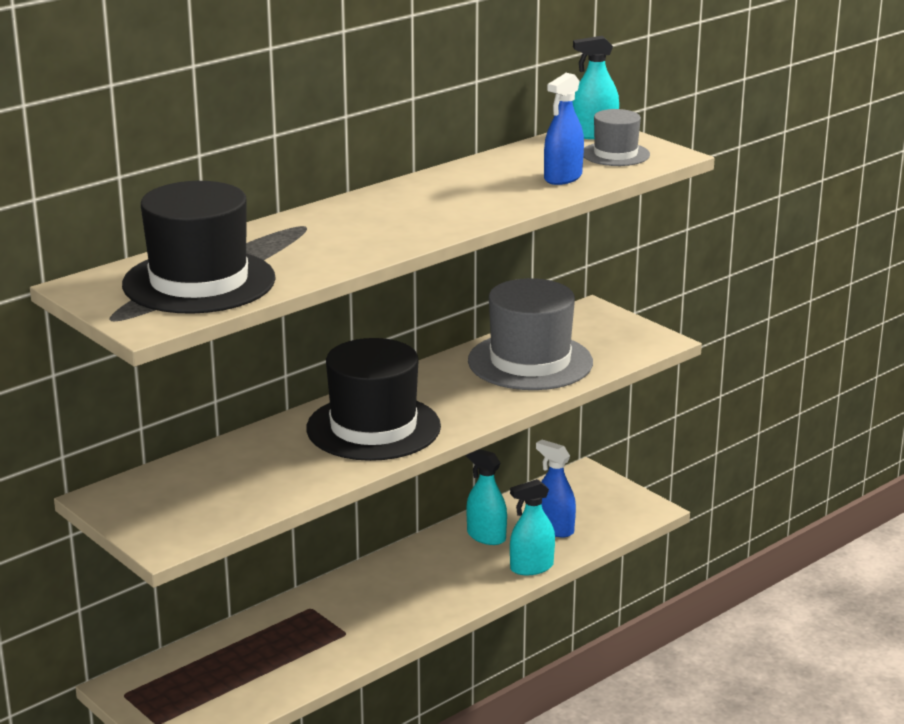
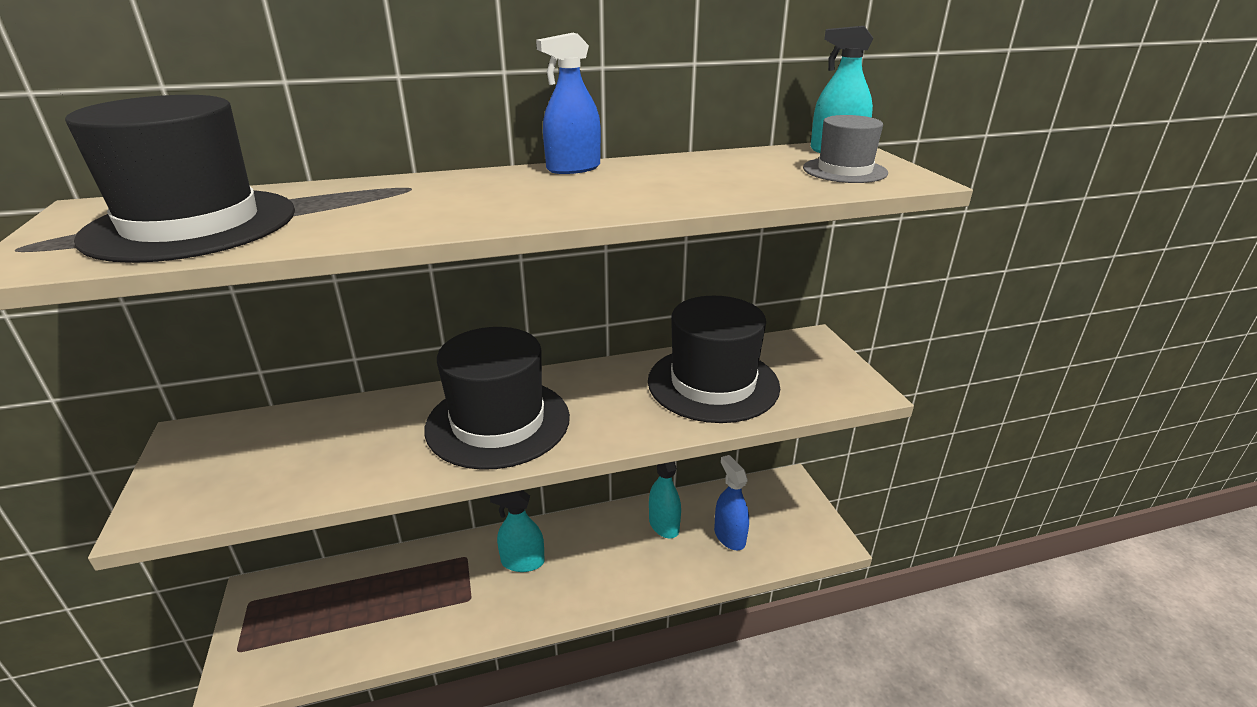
camera: 25 degrees right, 5 degrees up
(530, 362) = (713, 383): grey hat -> black hat
(531, 567) = (682, 577): turquoise spray bottle -> turquoise spray bottle (522, 562)
(563, 177) = (757, 184): blue spray bottle -> blue spray bottle (573, 168)

